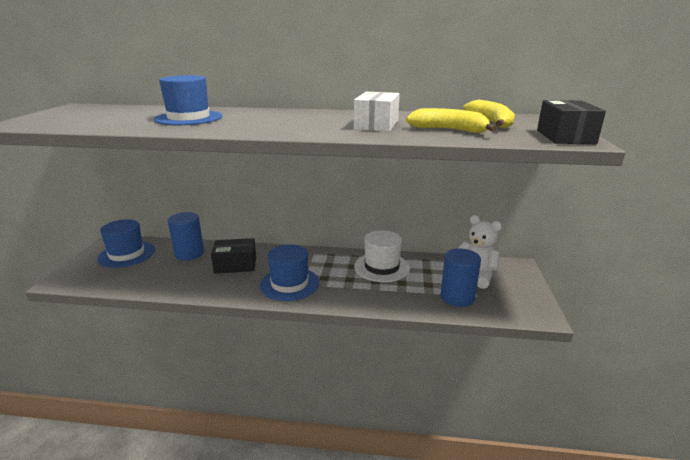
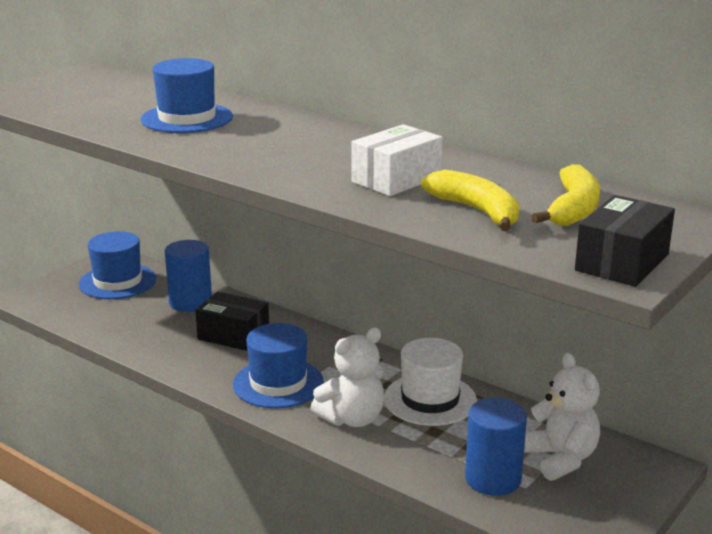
camera: 30 degrees right, 0 degrees up
(352, 290) = (352, 418): none -> white teddy bear

